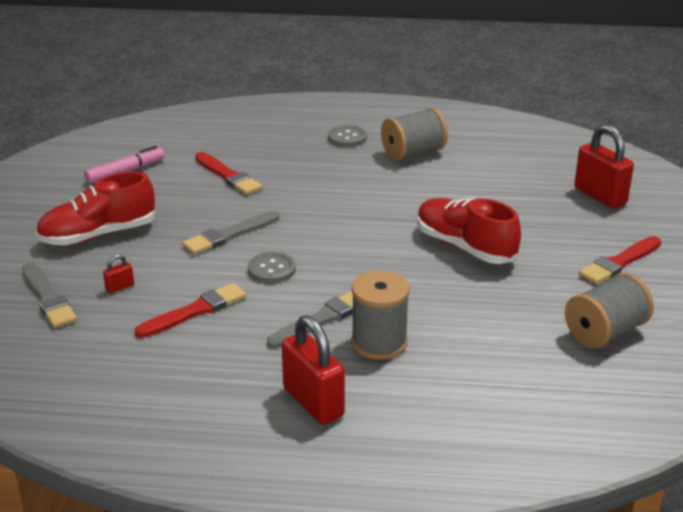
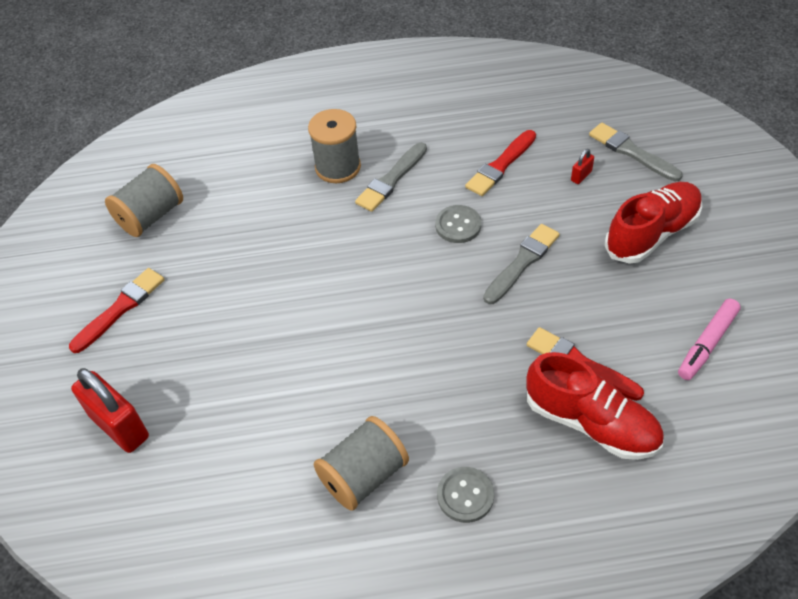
camera: 170 degrees right, 20 degrees up
(313, 402) = (372, 109): red padlock -> none
(465, 247) = (277, 298): red shoe -> red shoe (591, 423)

